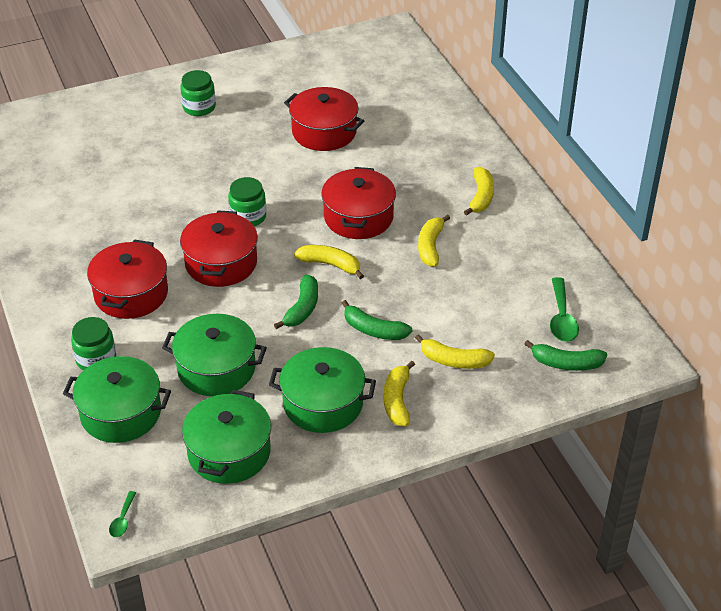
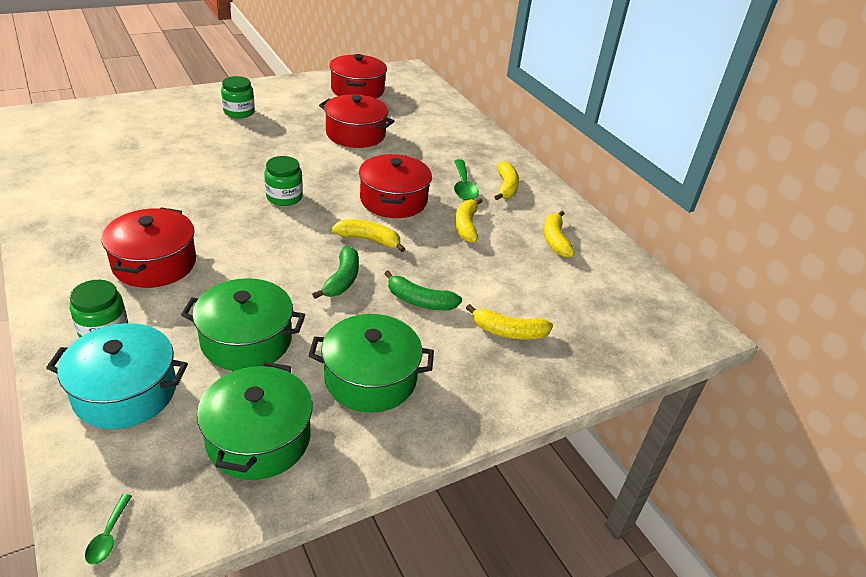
camera: 10 degrees left, 5 degrees down
(121, 413) = (125, 392): green pot -> turquoise pot
(221, 263) = (255, 236): red pot -> red pot (357, 90)
(397, 400) = (454, 374): yellow banana -> yellow banana (555, 240)
(561, 318) = (608, 291): green spoon -> green spoon (463, 186)
(566, 363) = (624, 334): green banana -> none

